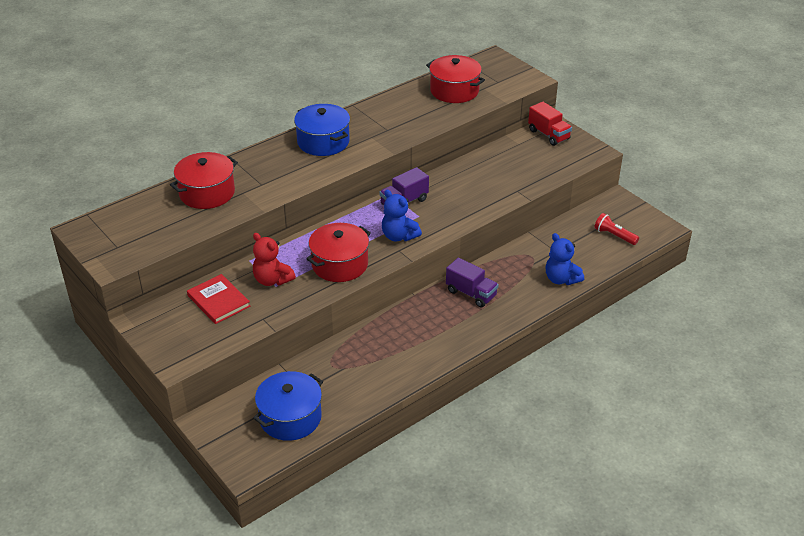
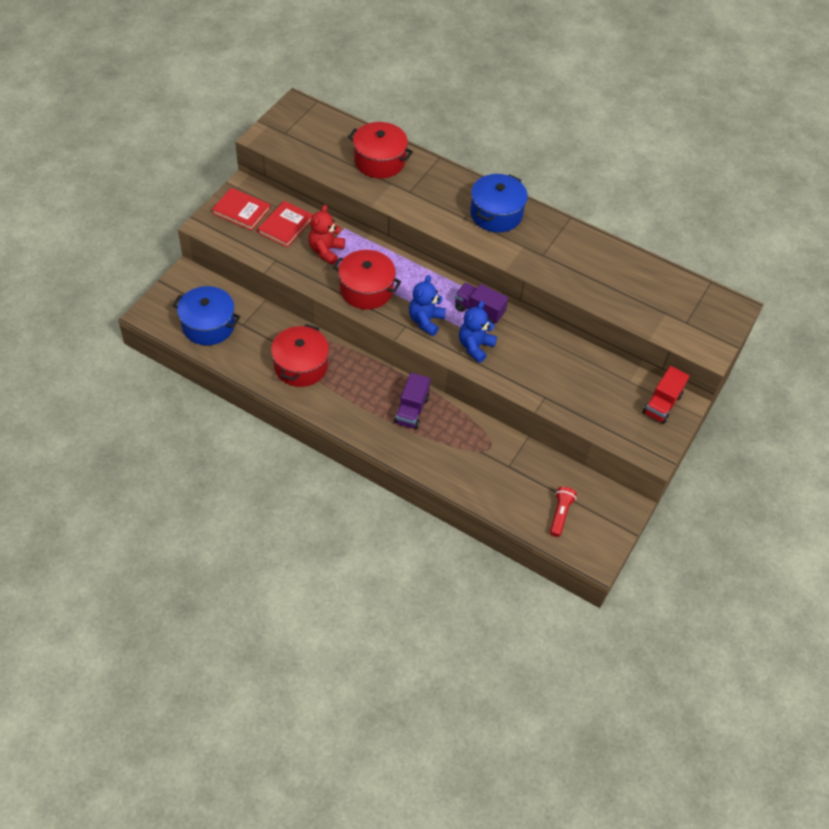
camera: 65 degrees right, 15 degrees up
(174, 330) = (241, 211): none -> red book
(454, 91) = (645, 290): red pot -> red pot (301, 366)
(561, 279) = (466, 479): blue teddy bear -> blue teddy bear (475, 346)

